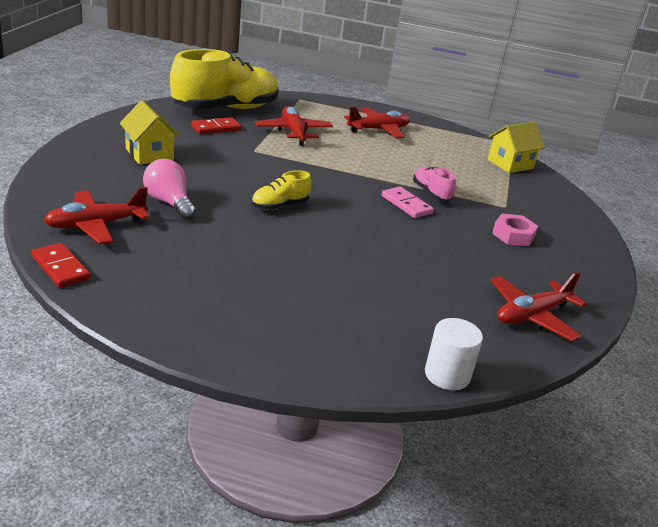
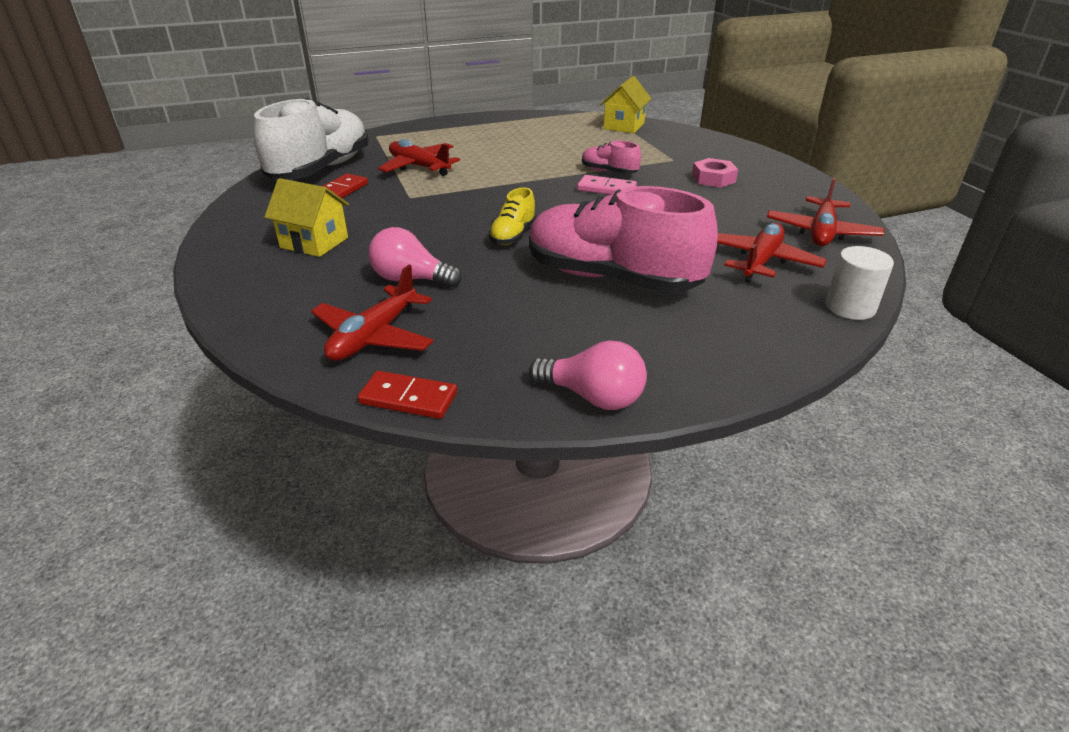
camera: 30 degrees left, 5 degrees up
(160, 325) = (593, 397): none -> pink light bulb
(226, 109) = (321, 170): yellow shoe -> white shoe
(299, 265) = (612, 278): none -> pink shoe
(378, 130) = (486, 137): red plane -> red plane (760, 261)

